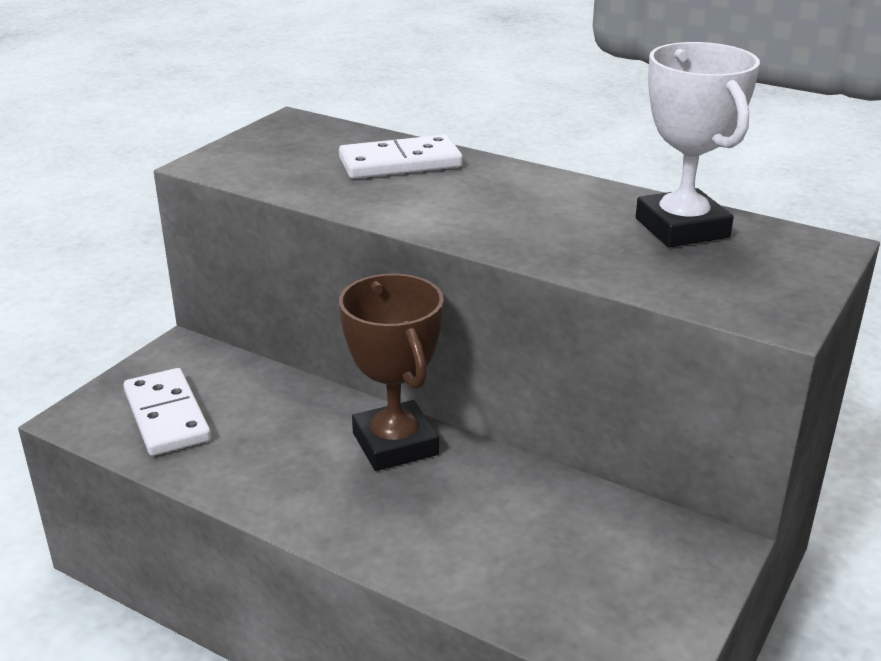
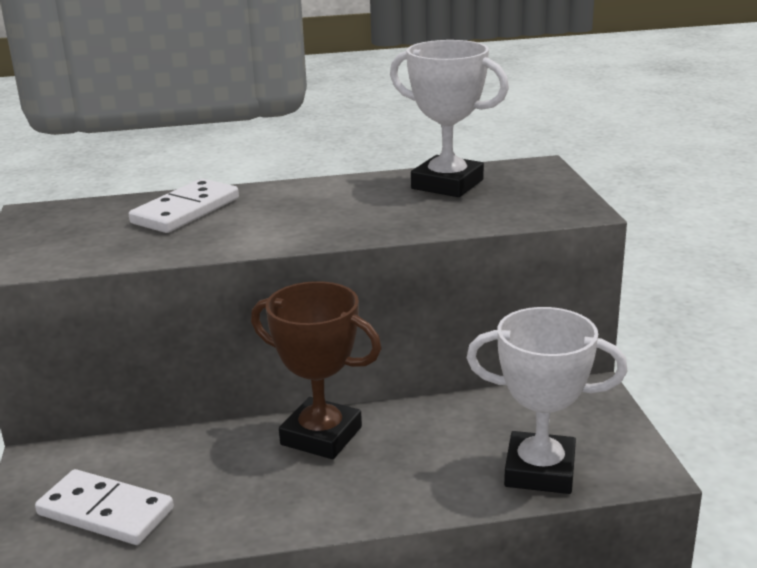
camera: 40 degrees left, 5 degrees down
(539, 595) = (540, 470): none -> white trophy

